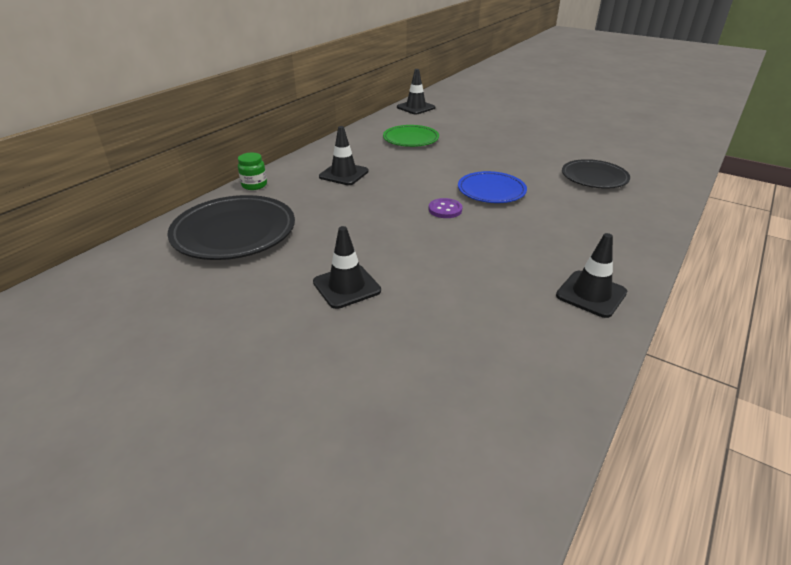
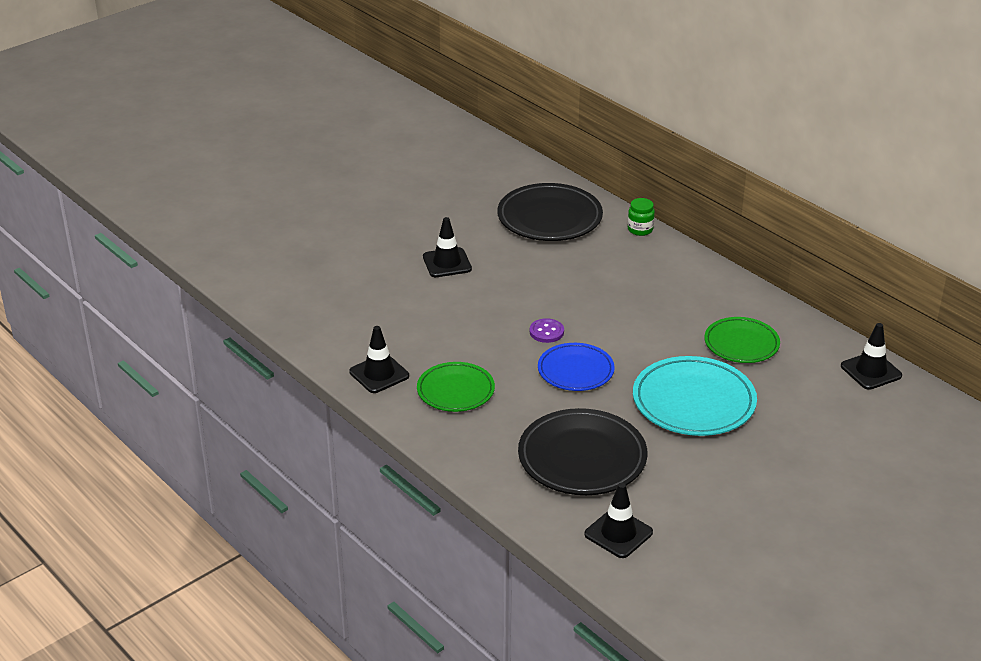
camera: 105 degrees right, 0 degrees up
(344, 174) = (649, 283): black traffic cone -> black traffic cone (618, 533)
(491, 148) = (693, 402): none -> turquoise plate
(571, 242) = (455, 391): none -> green plate
(594, 178) = (582, 458): black plate -> black plate, size x1.57

